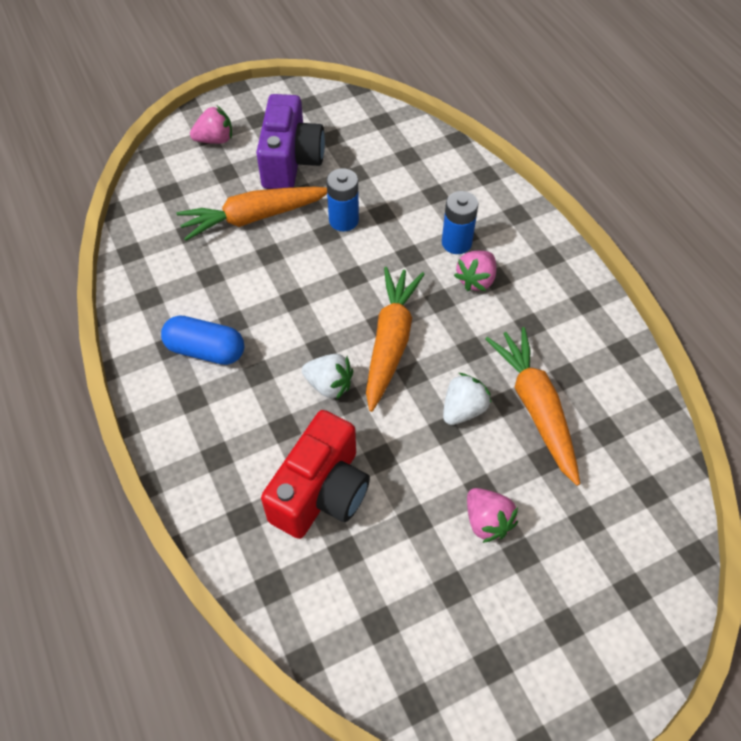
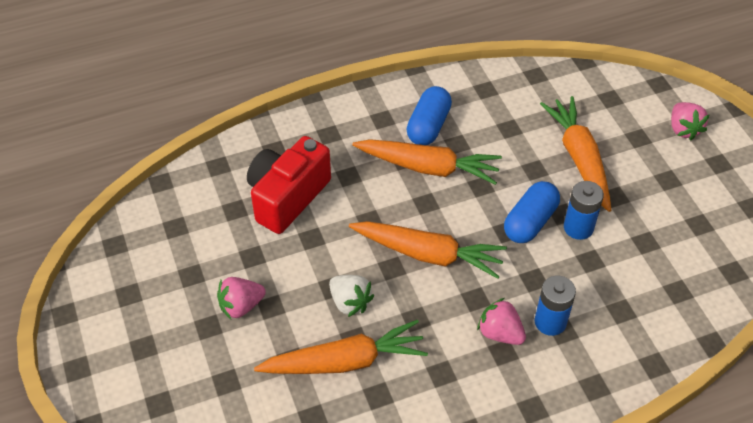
camera: 95 degrees right, 5 degrees down
(269, 347) = (428, 167): none -> orange carrot
(291, 161) = (658, 188): purple camera -> none
(321, 492) = (287, 197): red camera -> red camera turned 90 degrees clockwise
(329, 385) = (386, 206): white strawberry -> none
(340, 257) = (530, 222): none -> blue capsule

